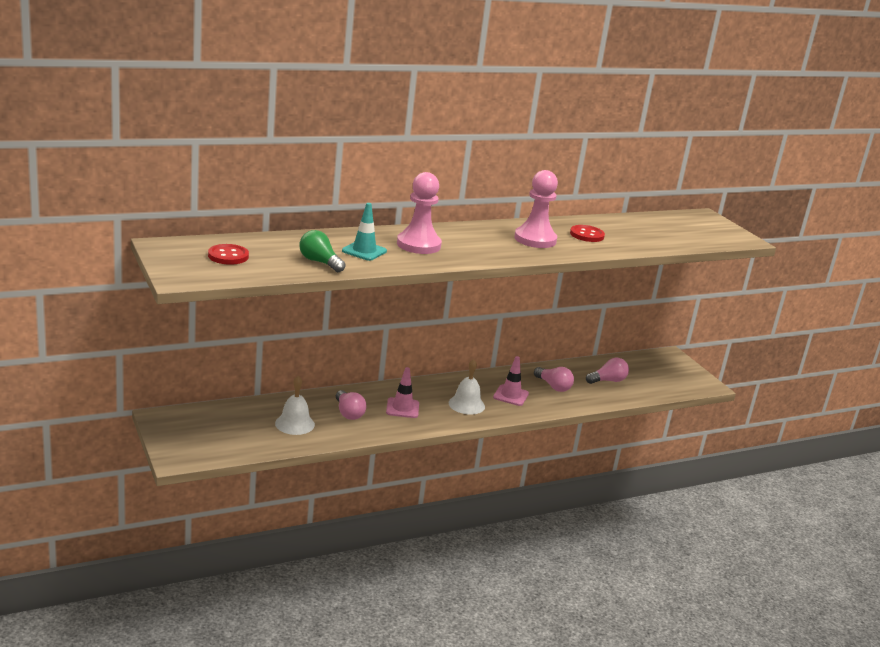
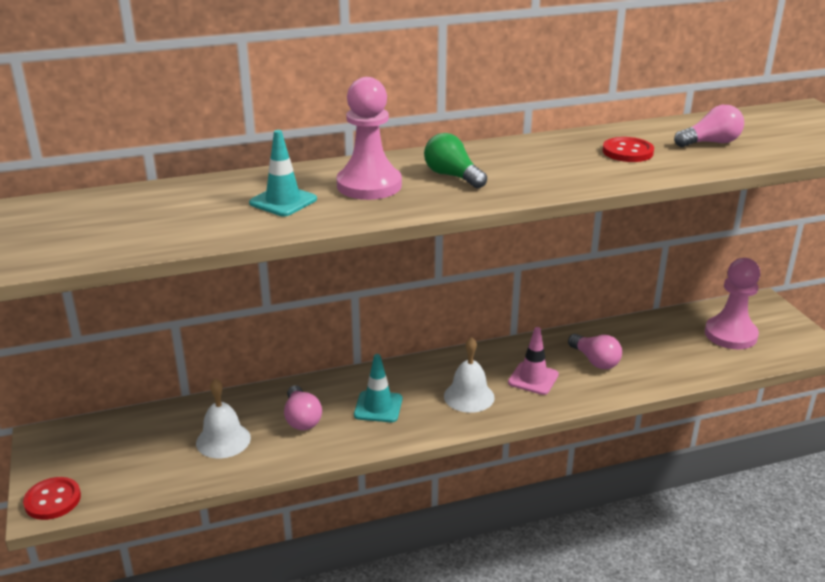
camera: 10 degrees right, 5 degrees up
(228, 256) = (74, 224): red button -> red button (52, 500)
(320, 262) = (208, 225): green light bulb -> green light bulb (452, 176)
(402, 408) = (378, 407): pink traffic cone -> turquoise traffic cone
(535, 239) = (548, 164): pink pawn -> pink pawn (730, 335)
(607, 381) = (673, 347): pink light bulb -> pink light bulb (710, 143)

